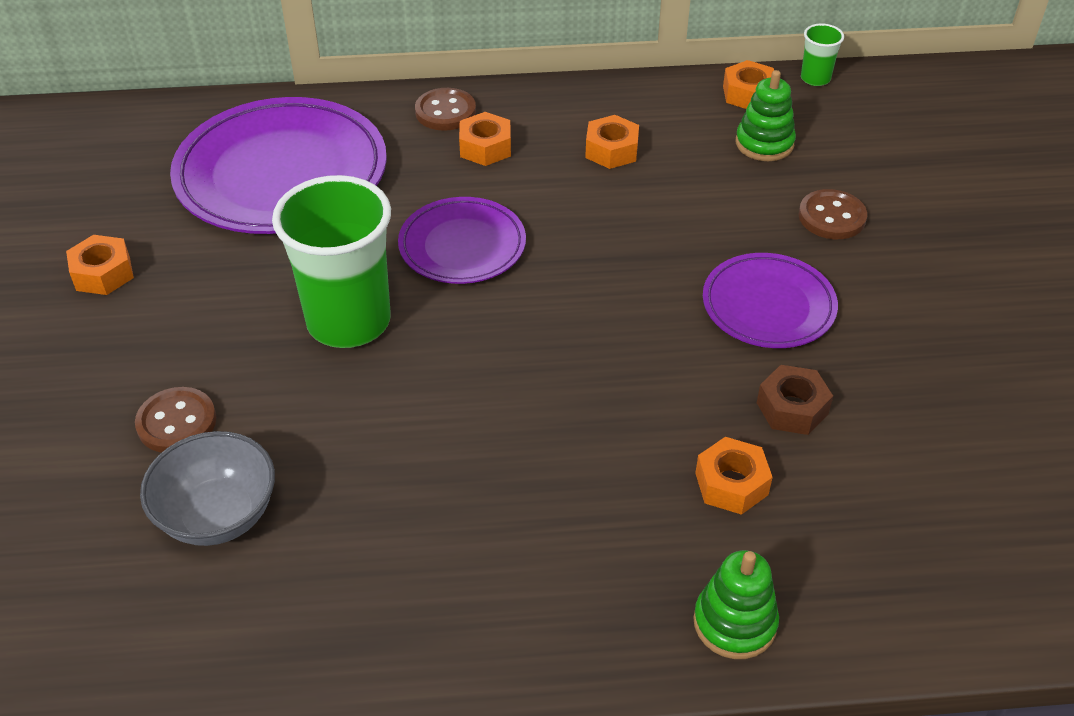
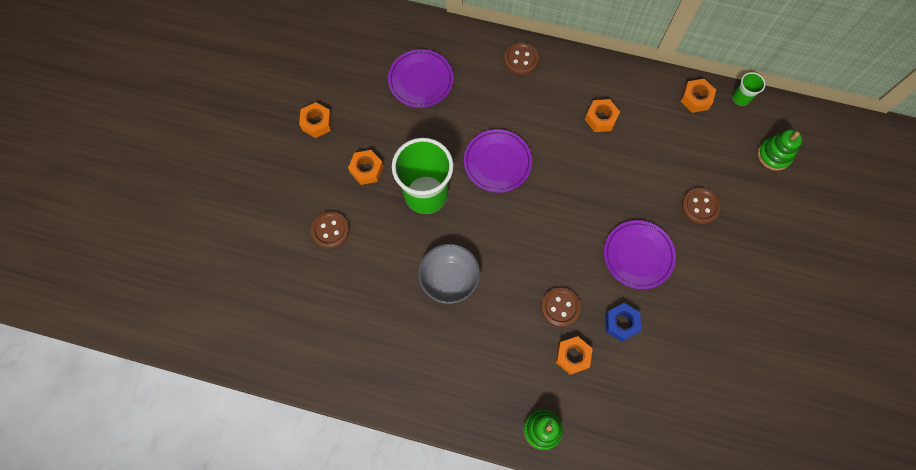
camera: 20 degrees right, 25 degrees up
(218, 515) = (336, 290): grey bowl -> grey bowl (449, 279)
(281, 174) = (421, 80): purple plate -> purple plate, size x0.57
(485, 147) = (533, 94): orange nut -> orange nut (366, 170)
(671, 416) = (560, 307): none -> brown button
(764, 143) = (687, 140): green stacking toy -> green stacking toy (774, 155)
(792, 408) = (621, 323): brown nut -> blue nut

